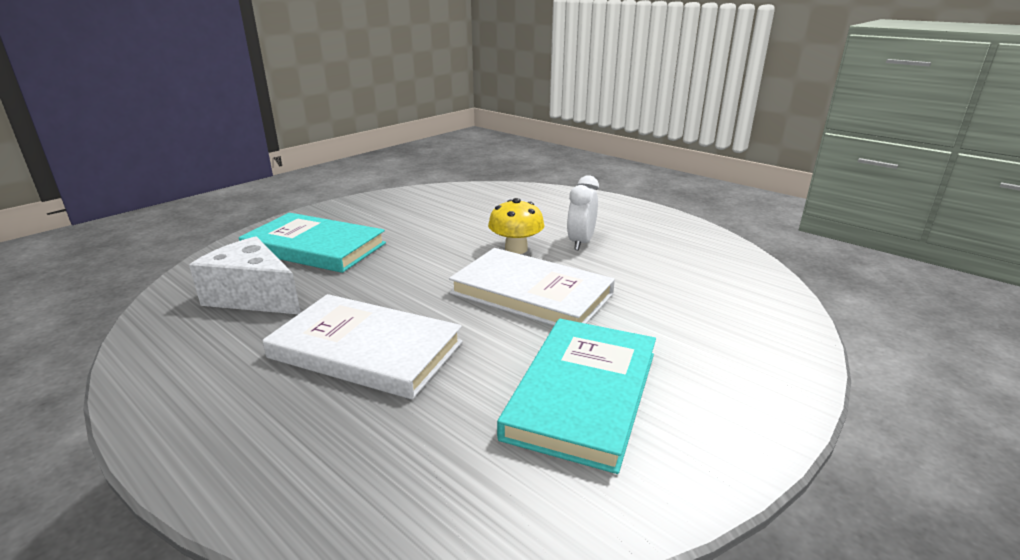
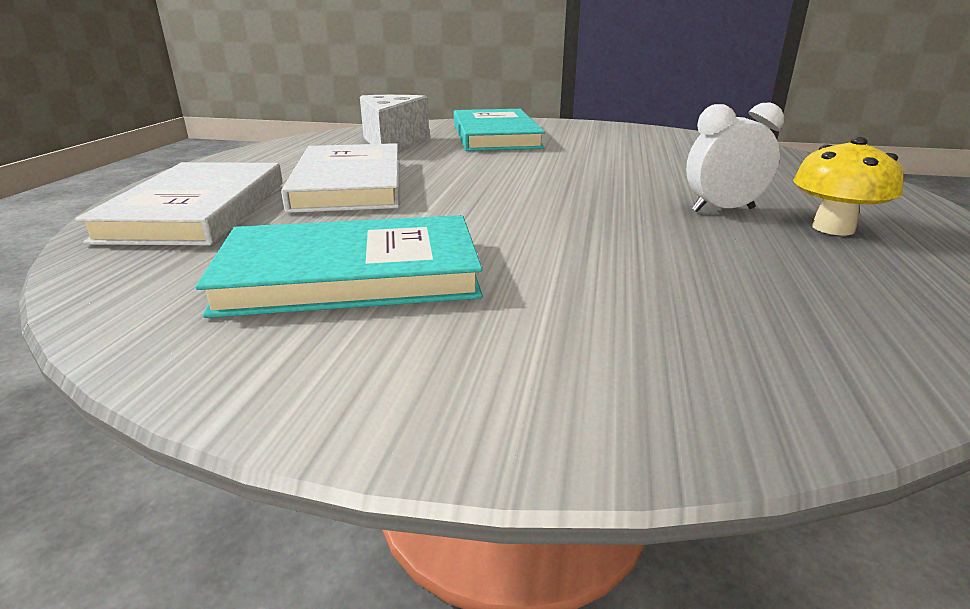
camera: 60 degrees right, 0 degrees up
(516, 249) = (633, 187): yellow mushroom -> yellow mushroom (833, 228)
(531, 294) = (539, 213): white book -> white book (197, 210)

